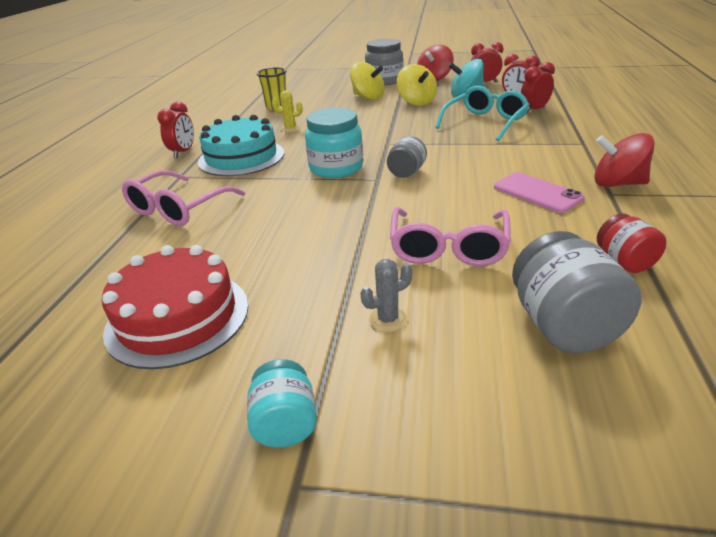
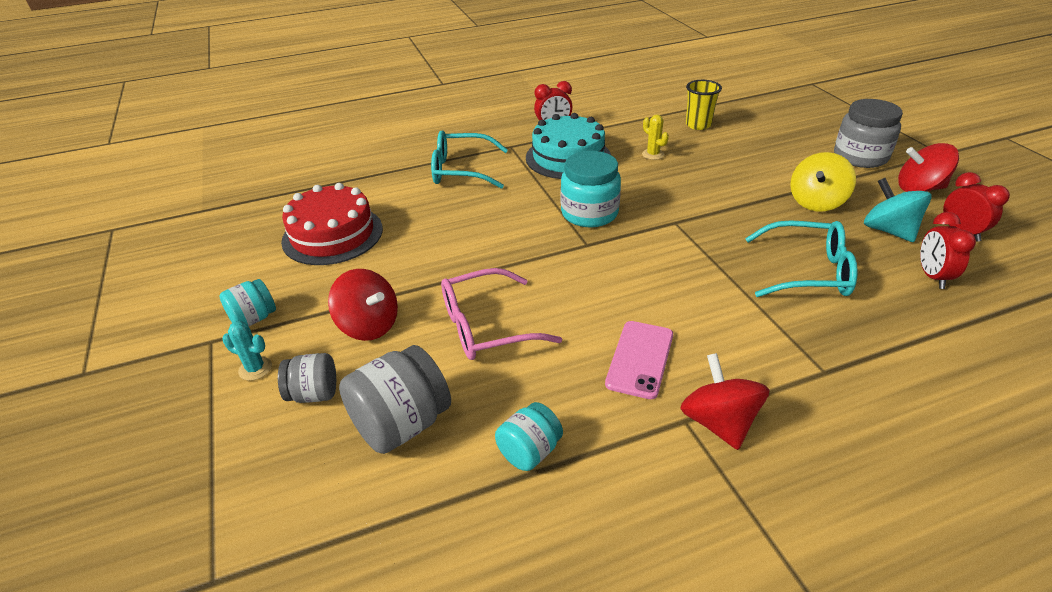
camera: 60 degrees right, 5 degrees up
(178, 209) = (461, 170): pink glasses -> turquoise glasses
(368, 97) = (791, 165): yellow spinning top -> none
(388, 319) = (369, 325): grey cactus -> red spinning top
(398, 437) = (255, 369): none -> turquoise cactus
(406, 172) = (615, 257): grey jar -> grey jar (314, 394)
(534, 110) = (902, 302): red clock -> none
(624, 262) = (529, 452): red jar -> turquoise jar

